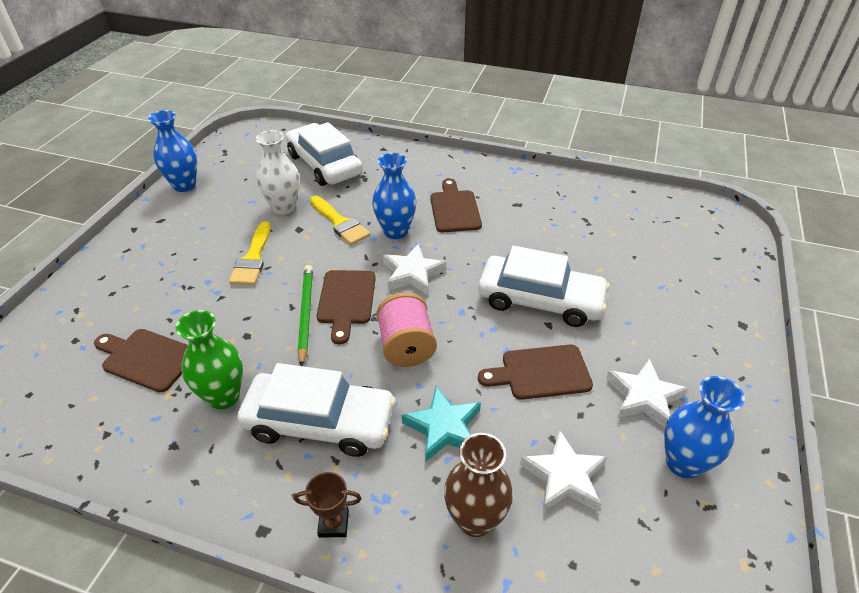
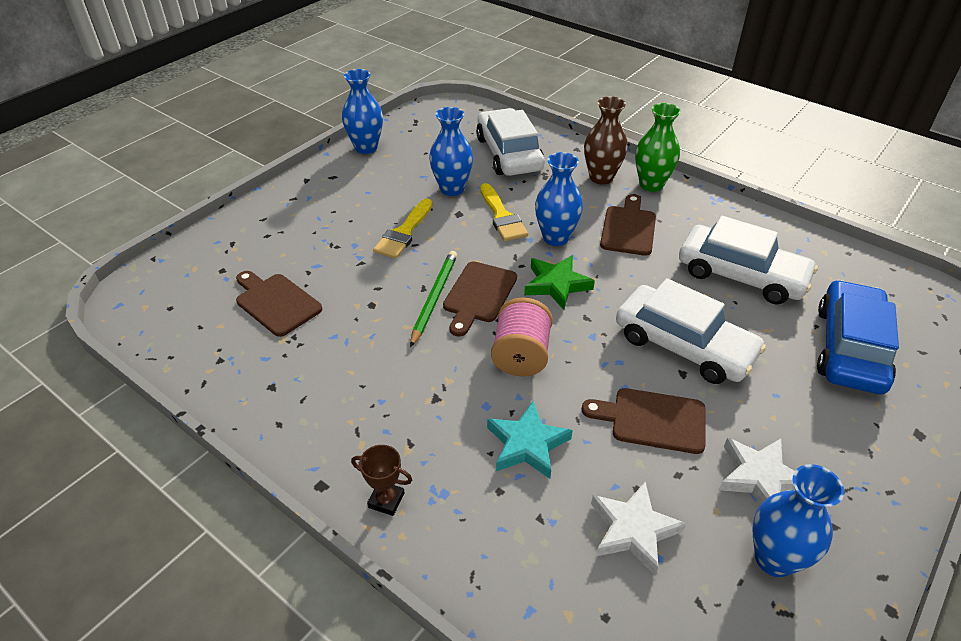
camera: 20 degrees right, 0 degrees up
(223, 396) = (330, 355): green vase -> green vase (651, 185)
(284, 207) = (452, 189): white vase -> blue vase
(319, 422) = (408, 404): white car -> white car (741, 275)
(412, 273) = (556, 285): white star -> green star
(475, 519) = (523, 541): brown vase -> brown vase (601, 177)
(666, 268) = (850, 348): none -> blue car

